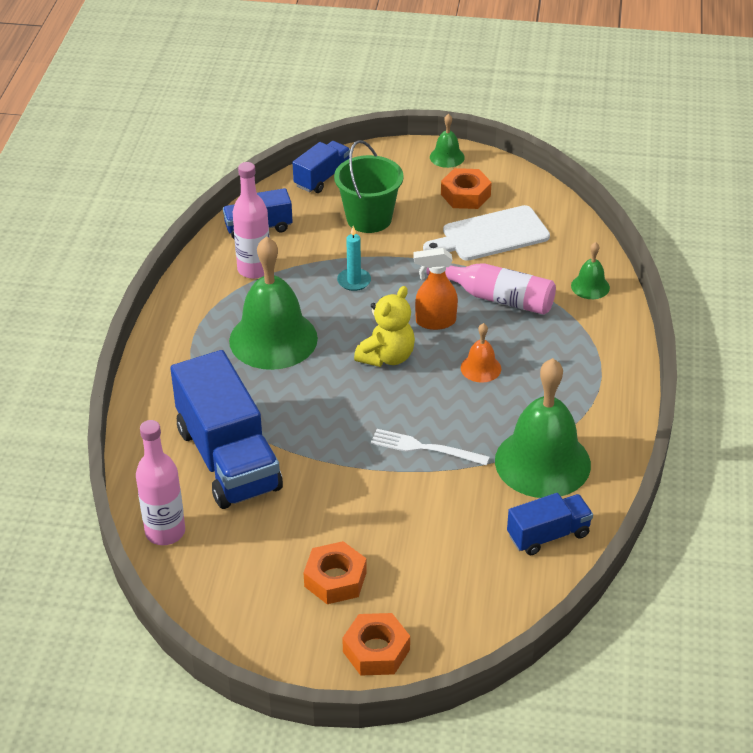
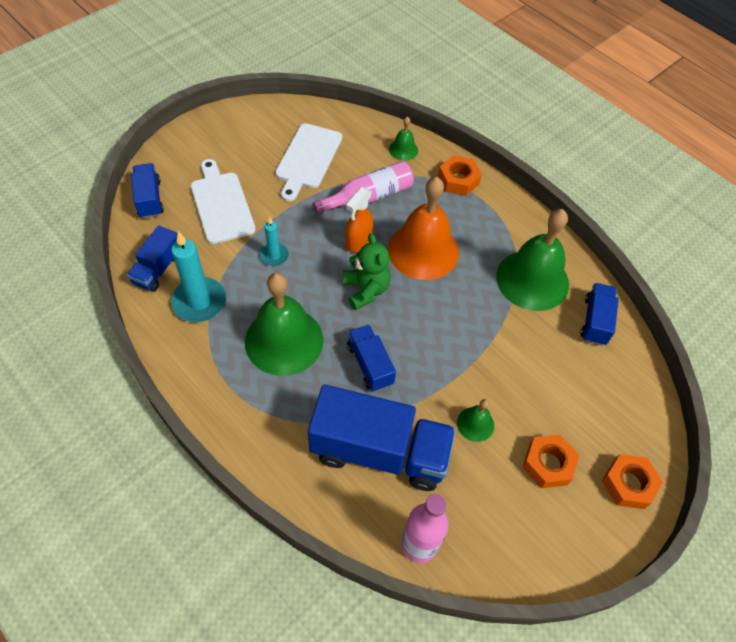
camera: 55 degrees left, 15 degrees up
(254, 269) = (199, 302): pink bottle -> turquoise candle
(309, 404) = (370, 365): none -> blue truck
(369, 219) = (221, 204): green bucket -> white cutting board
(387, 357) = (366, 290): yellow teddy bear -> green teddy bear
(425, 448) = (469, 329): white fork -> none
(447, 157) = (208, 125): green bell -> green bell (475, 424)
(465, 195) = (256, 143): orange nut -> orange nut (458, 180)
(480, 368) = (423, 250): orange bell -> orange bell, size x2.21

